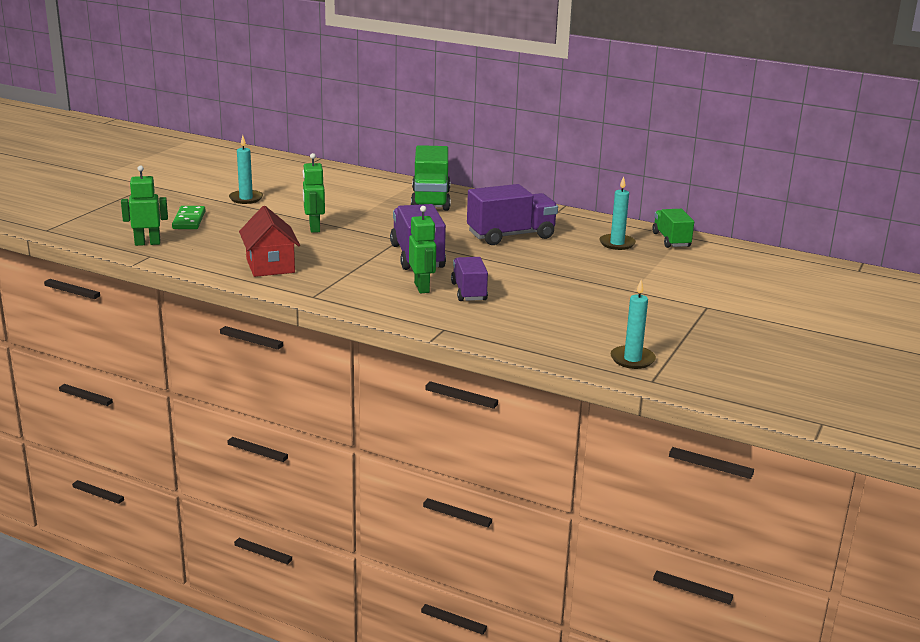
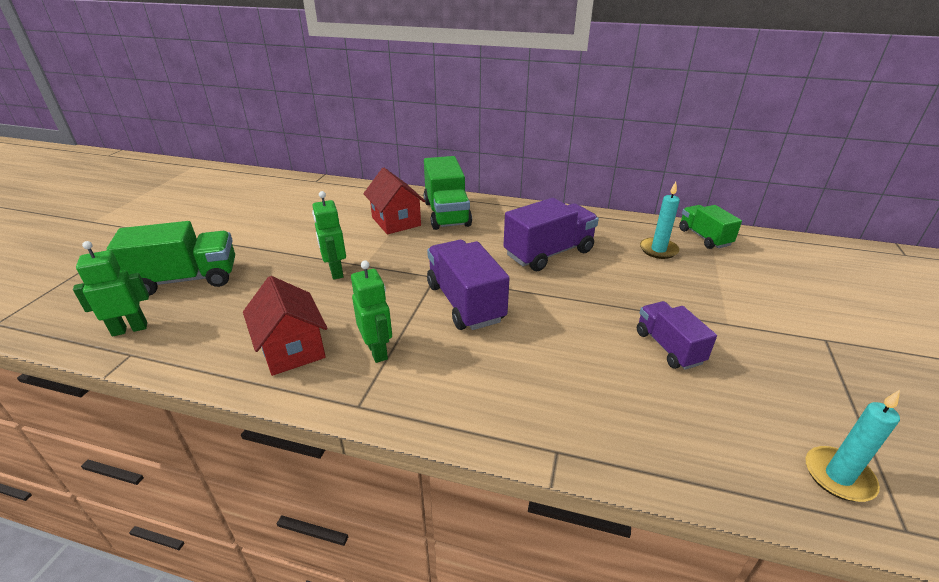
camera: 10 degrees left, 10 degrees up
(189, 220) = (187, 279): green domino -> green truck
(246, 198) = (253, 236): turquoise candle -> none
(379, 201) = (396, 221): none -> red house
(422, 288) = (492, 361): green robot -> green robot (377, 351)
(468, 292) = (551, 359): purple truck -> purple truck (668, 347)

